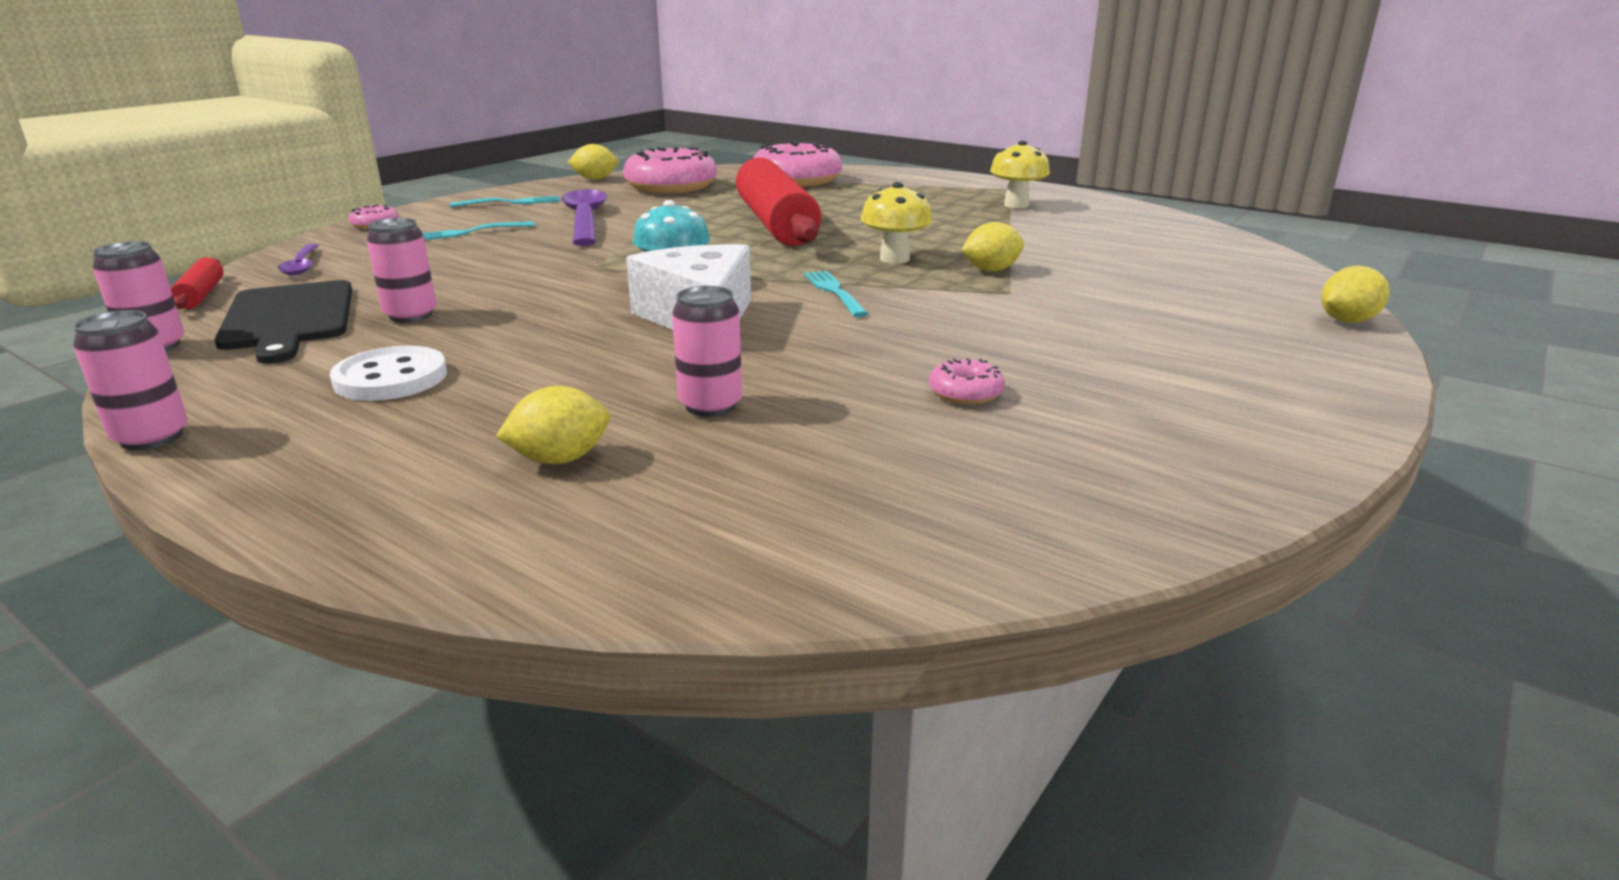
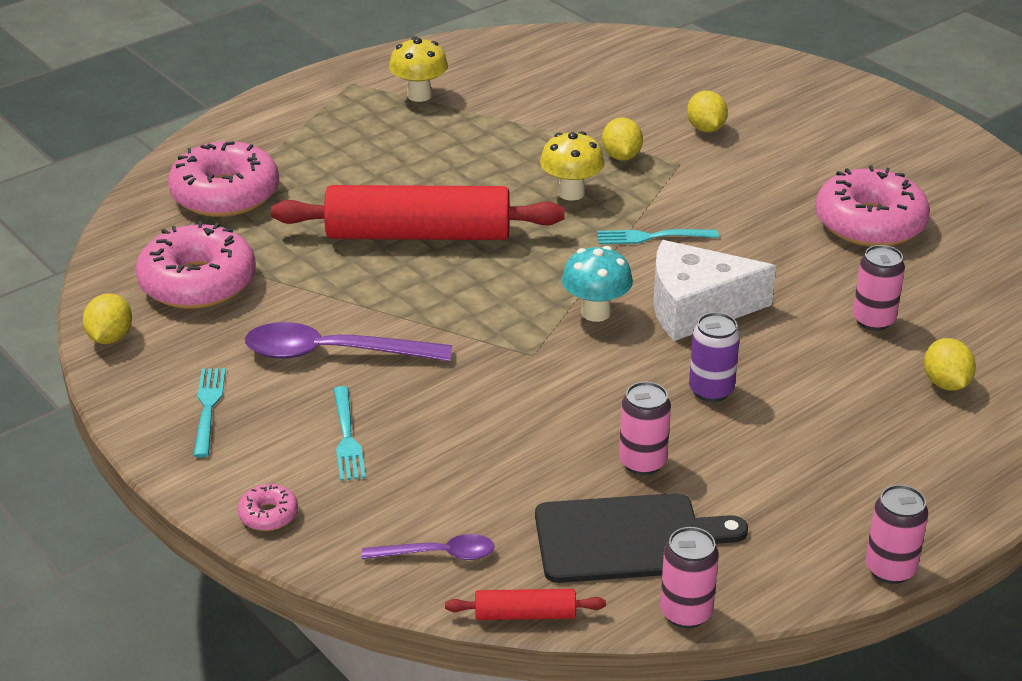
camera: 75 degrees left, 10 degrees up
(391, 378) = (795, 462): white button -> none
(537, 333) = (711, 390): none -> purple can
(965, 393) = (869, 223): pink donut -> pink donut, size x2.32
(1347, 321) = (779, 62): yellow lemon -> yellow lemon (705, 129)

